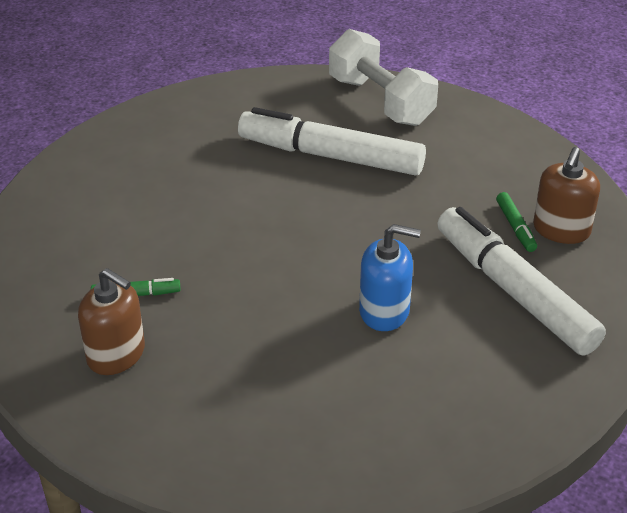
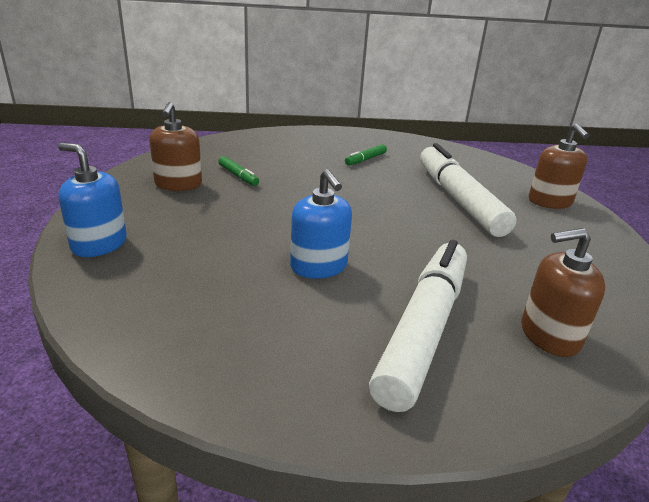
camera: 55 degrees right, 10 degrees down
(224, 461) = (99, 244): none -> blue soap dispenser
(381, 101) = (550, 202): white dumbbell -> brown soap dispenser
(515, 227) = (510, 305): green marker -> green marker (365, 159)

